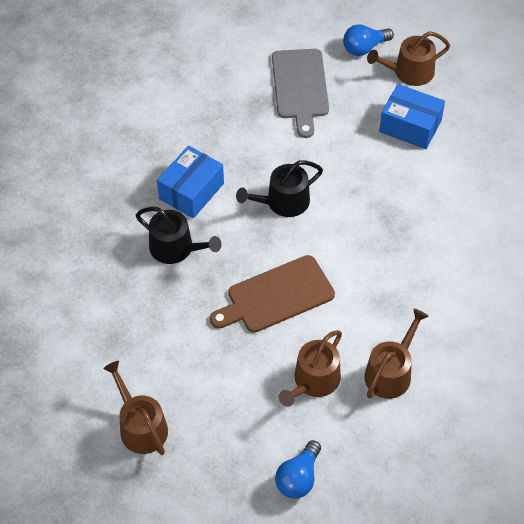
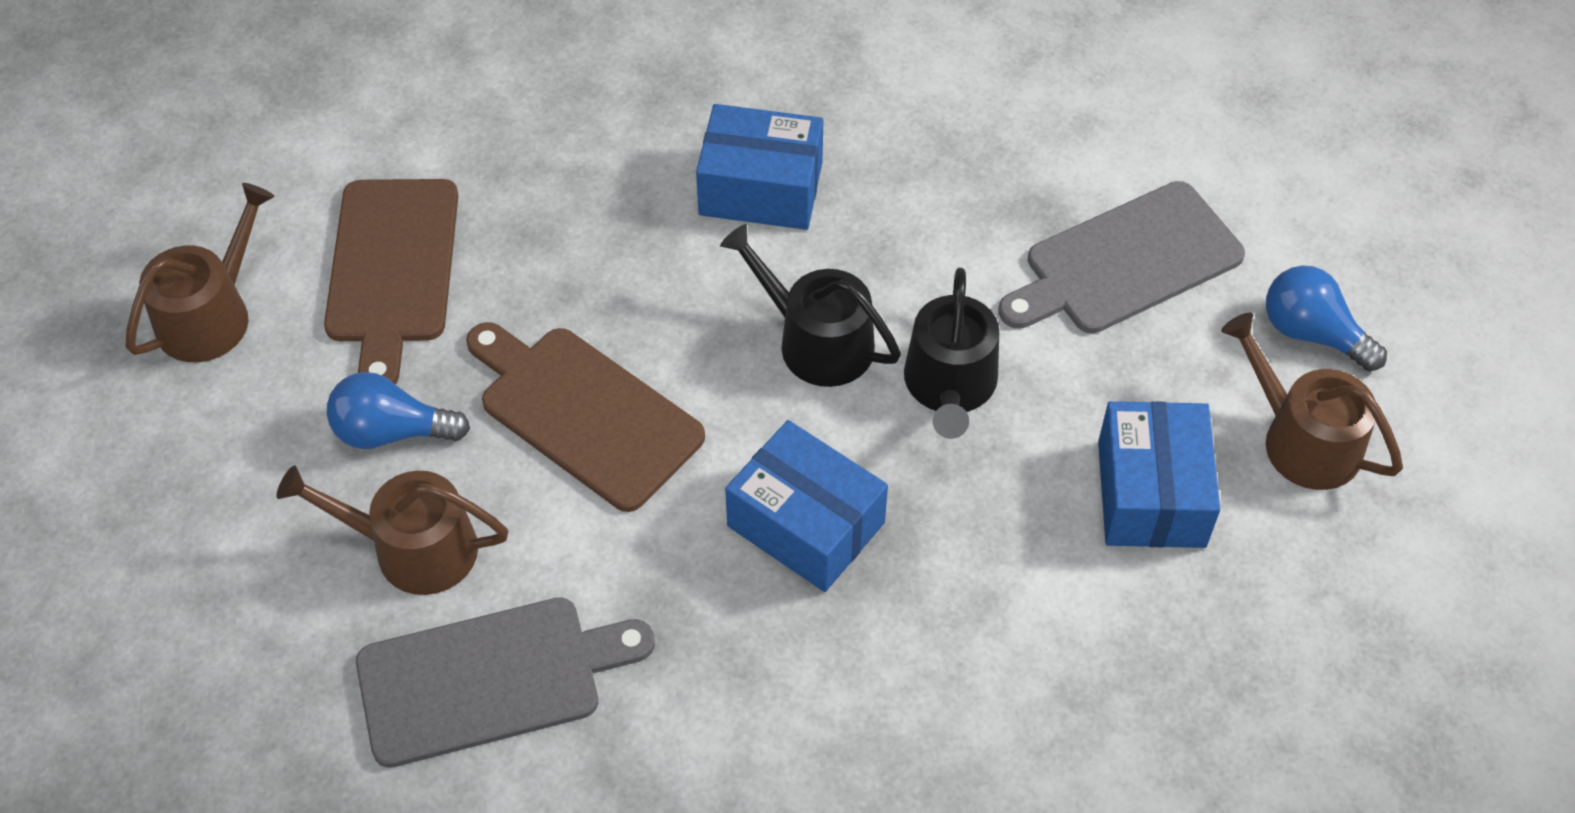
camera: 65 degrees right, 0 degrees up
(156, 344) = (392, 270): none -> brown cutting board
(176, 248) = (617, 217): black watering can -> black watering can (950, 386)
(298, 478) = (186, 602): blue light bulb -> blue light bulb (392, 432)
(370, 239) = (805, 524): none -> blue box
(391, 372) = (490, 679): brown watering can -> grey cutting board

